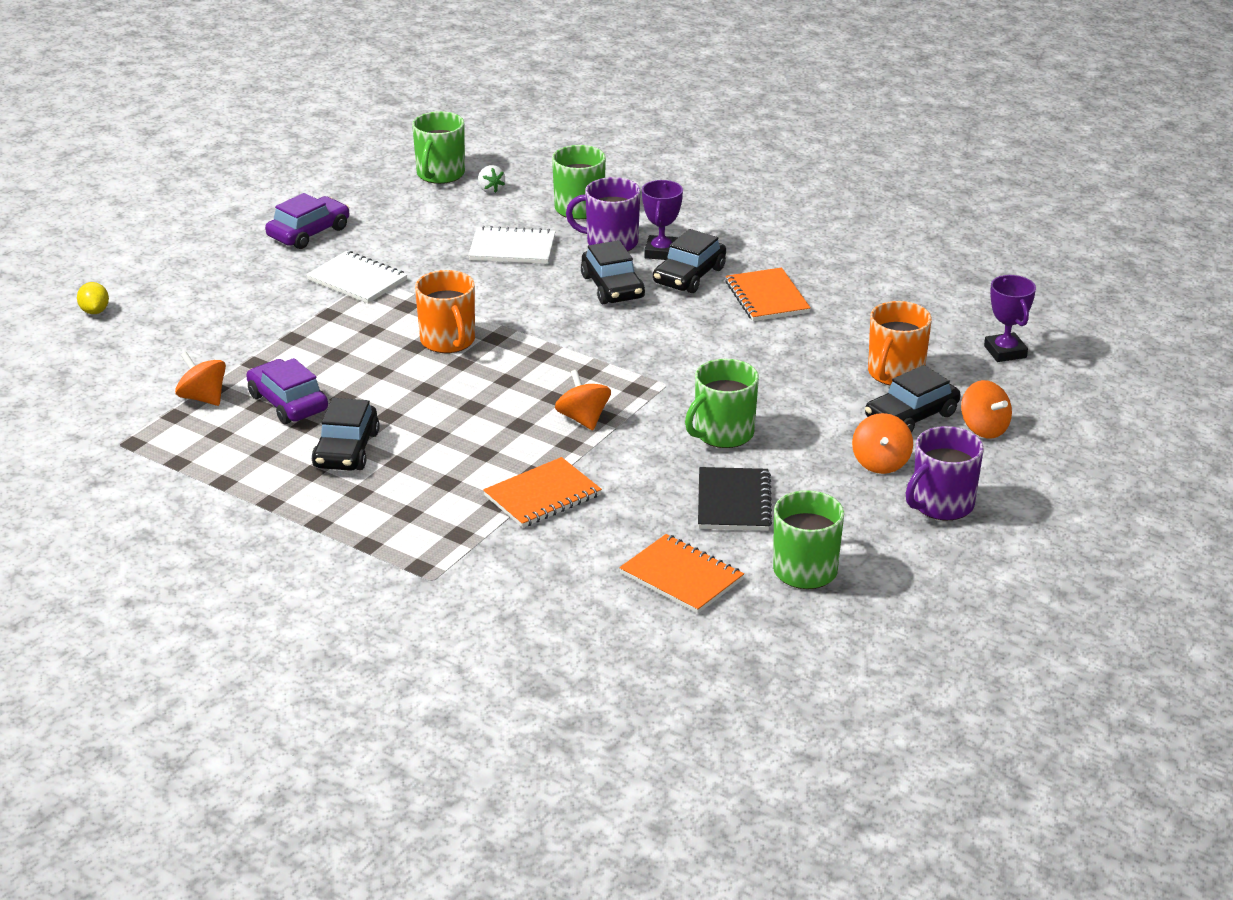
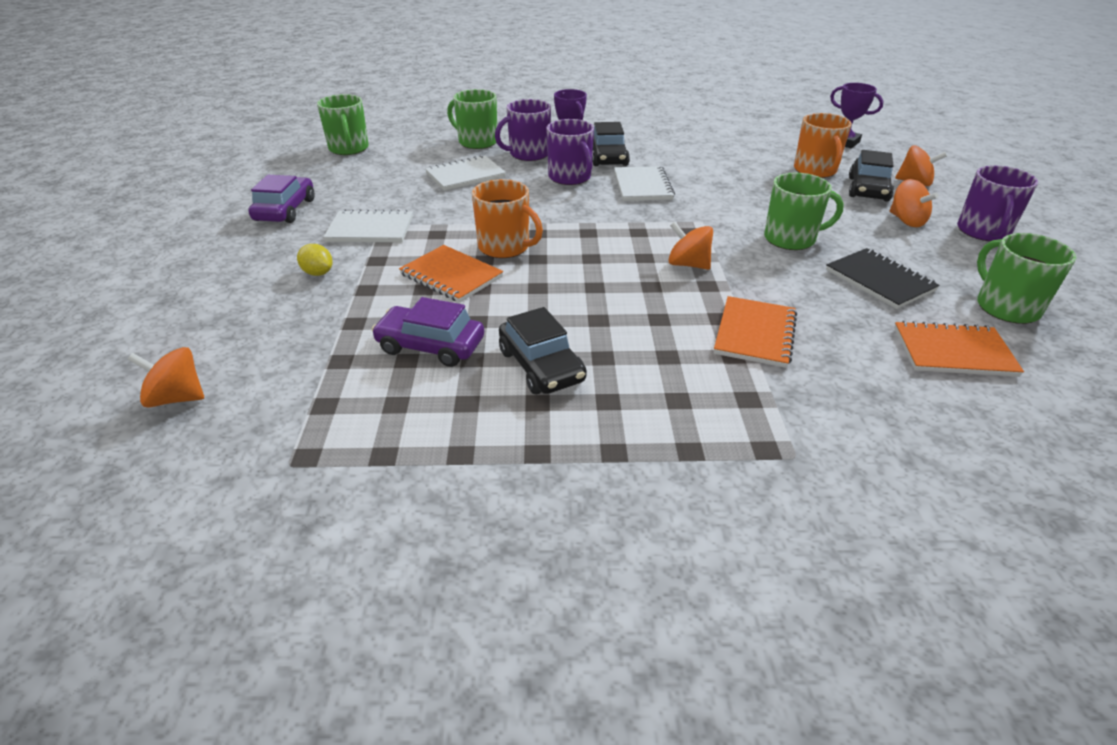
camera: 35 degrees left, 5 degrees up
(95, 311) = (124, 336): yellow lemon -> yellow lemon (318, 273)
(203, 398) = (337, 375): orange spinning top -> orange spinning top (177, 398)
(490, 190) = (399, 148): white strawberry -> none
(612, 287) = (570, 177): black car -> purple mug
(670, 324) = (642, 186): none -> white notebook
(723, 434) = (791, 239): green mug -> green mug turned 105 degrees counterclockwise
(767, 297) = (673, 155): orange notebook -> orange notebook (451, 276)

